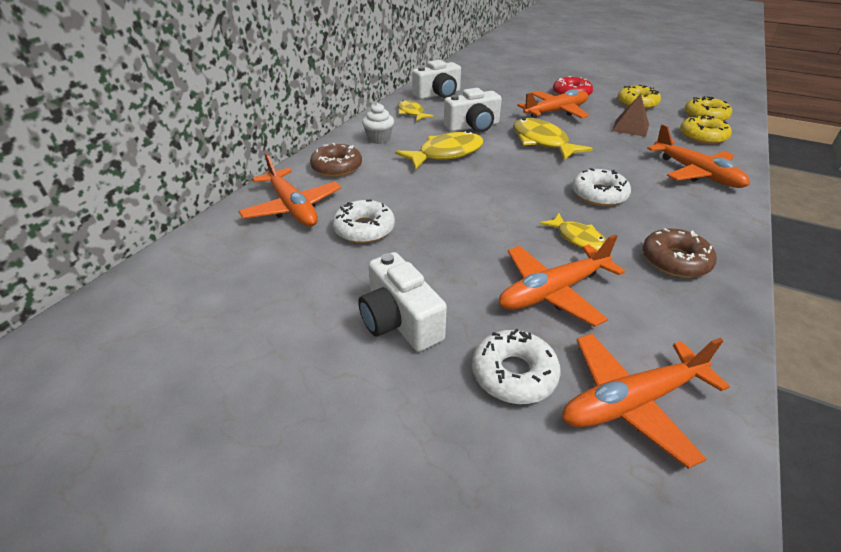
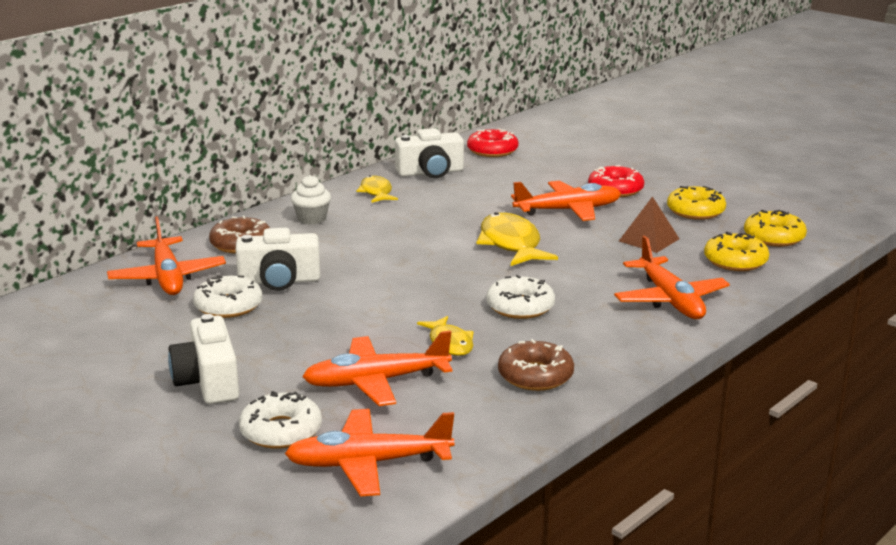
camera: 15 degrees right, 15 degrees down
(446, 154) = (379, 244): yellow fish -> none
(466, 75) = (492, 151): none -> red donut
(473, 126) = (440, 217): white camera -> white camera (279, 281)

